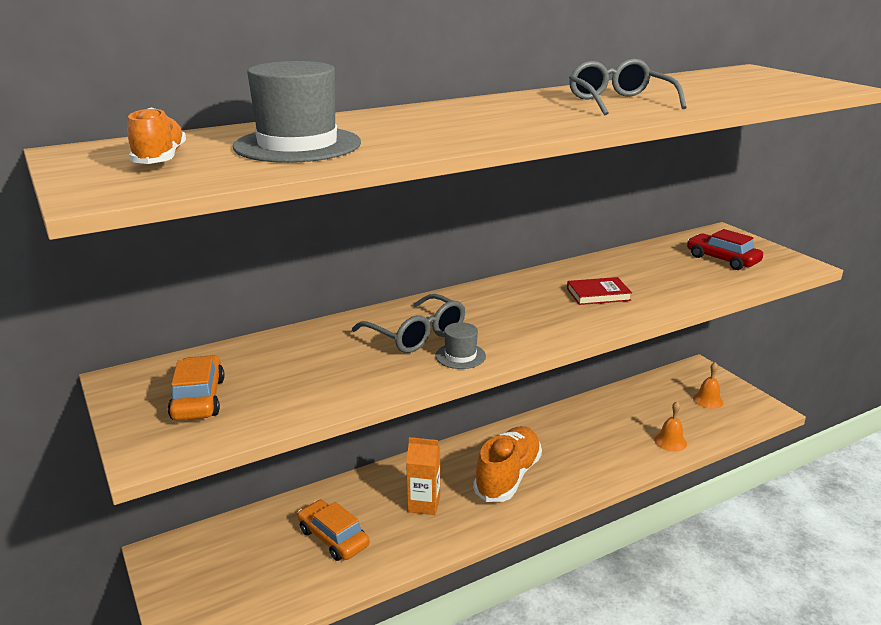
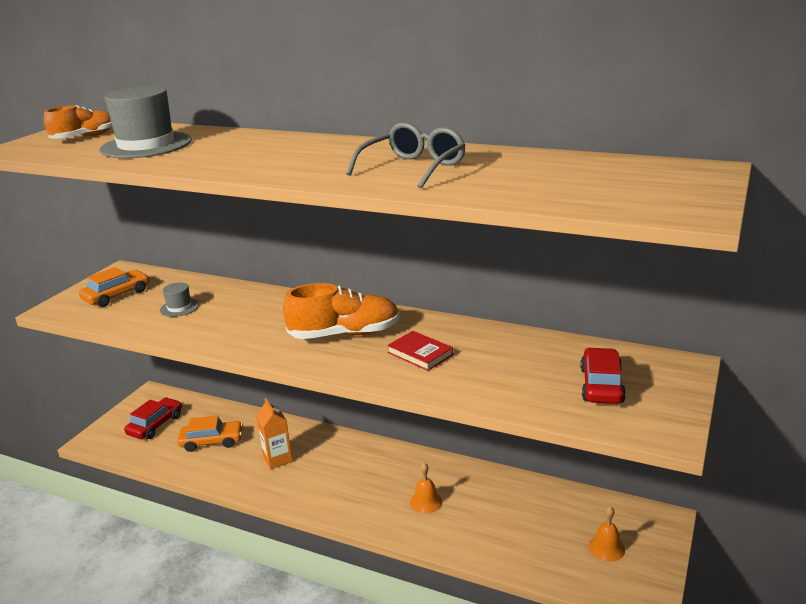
camera: 55 degrees right, 0 degrees up
(236, 571) = (155, 425): none -> red car
(333, 538) = (212, 441): orange car -> orange car turned 75 degrees clockwise
(416, 335) = (260, 317): grey glasses -> none
(460, 356) = (244, 342): grey hat -> grey hat (179, 307)
(508, 476) = (347, 481): orange shoe -> orange shoe (345, 334)
(670, 441) = (498, 548): orange bell -> orange bell (426, 502)

